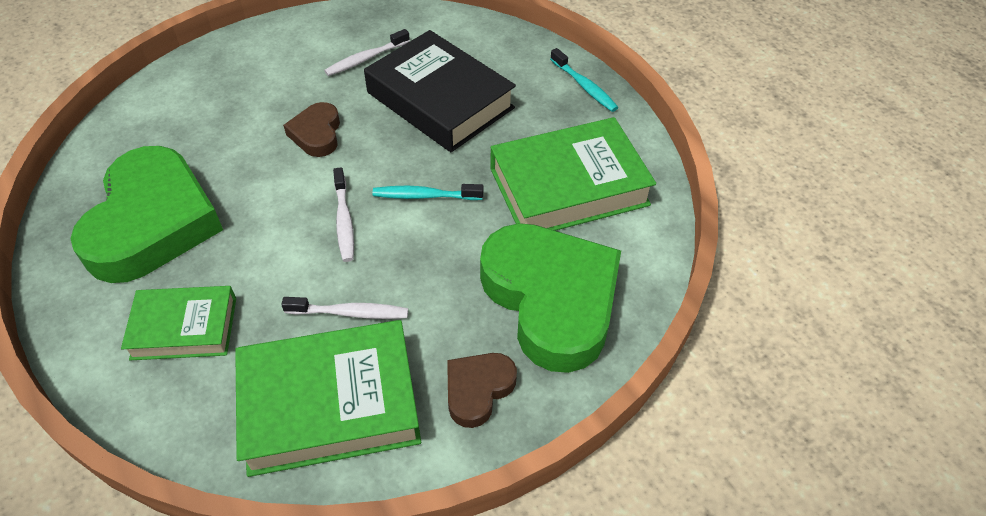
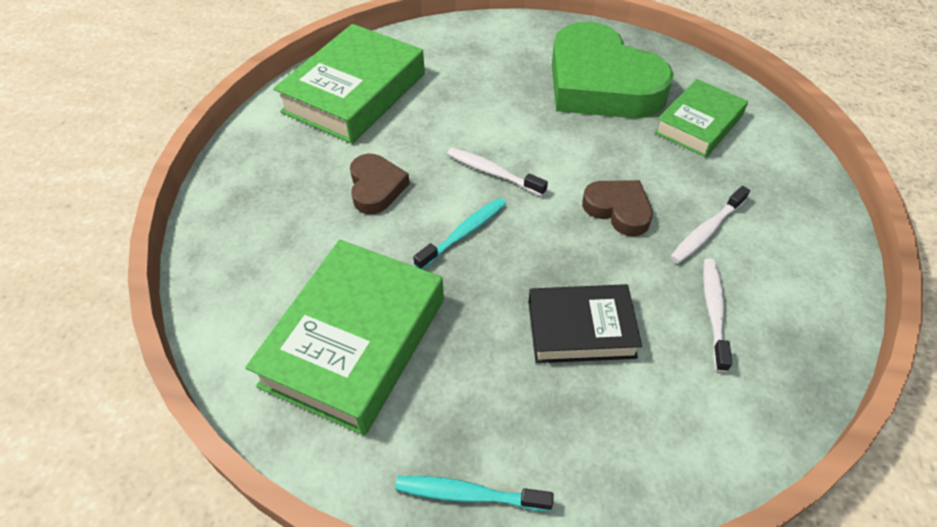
camera: 135 degrees right, 0 degrees up
(184, 328) = (486, 64): green book -> green book (699, 124)
(350, 313) = (406, 132): white toothbrush -> white toothbrush (706, 231)
(440, 100) = (581, 329): black book -> black book, size x0.60
(478, 390) = (274, 154): brown heart -> brown heart (376, 187)
(551, 299) = (276, 237): green heart -> none

